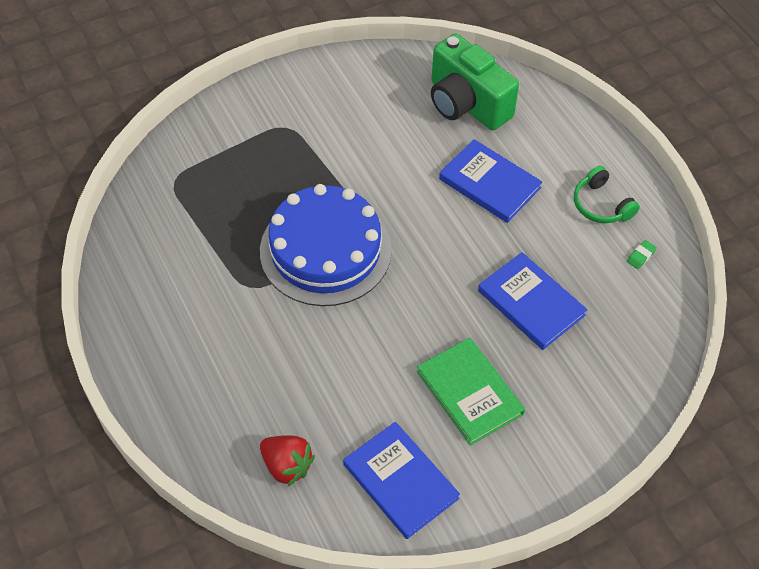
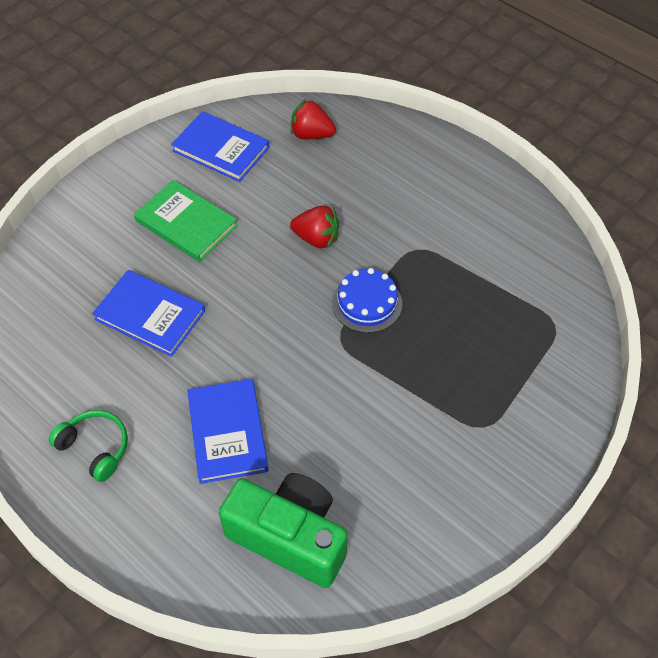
camera: 160 degrees right, 0 degrees up
(325, 250) = (367, 303): blue cake -> blue cake, size x0.52
(341, 330) = (316, 238): none -> red strawberry
(489, 183) = (227, 432): blue book -> blue book turned 60 degrees clockwise
(641, 256) = (44, 400): green eraser -> none

